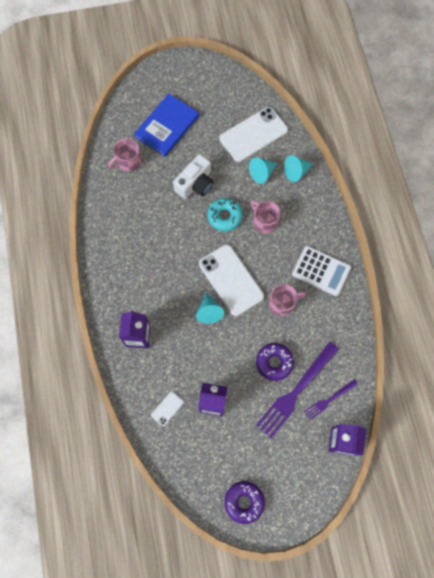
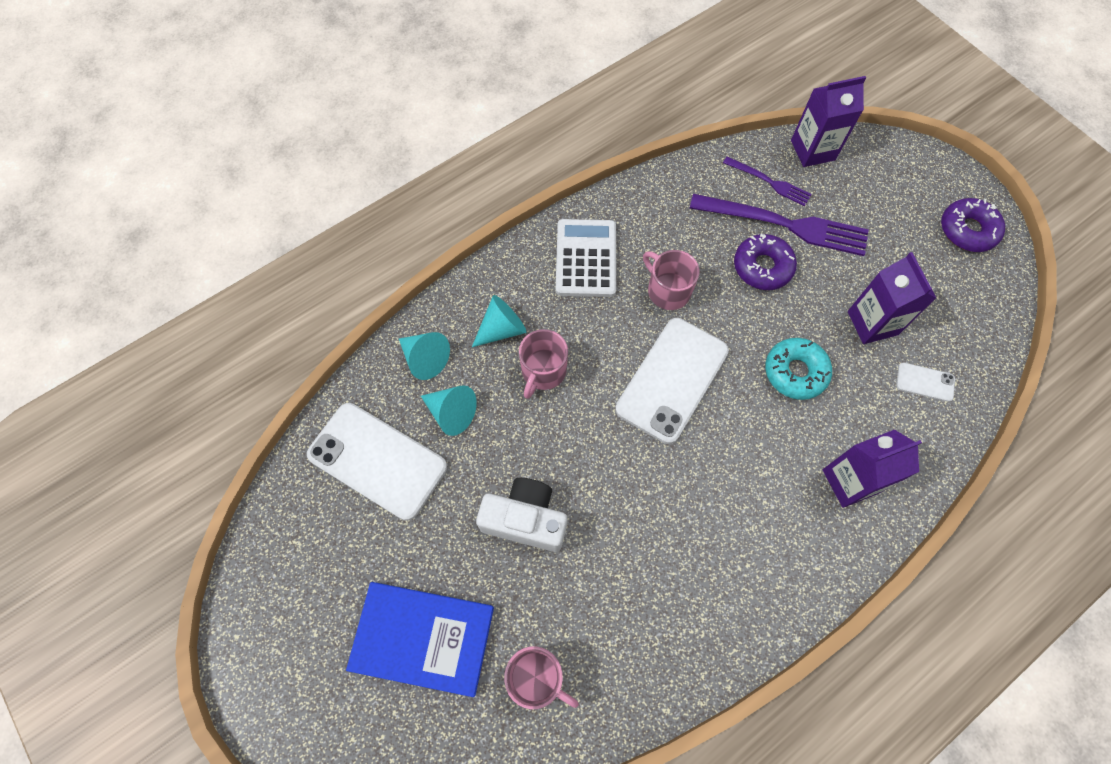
camera: 115 degrees left, 5 degrees down
(209, 311) = (742, 389): turquoise cone -> turquoise cone (502, 329)
(224, 216) = (565, 439): turquoise donut -> turquoise donut (795, 372)

